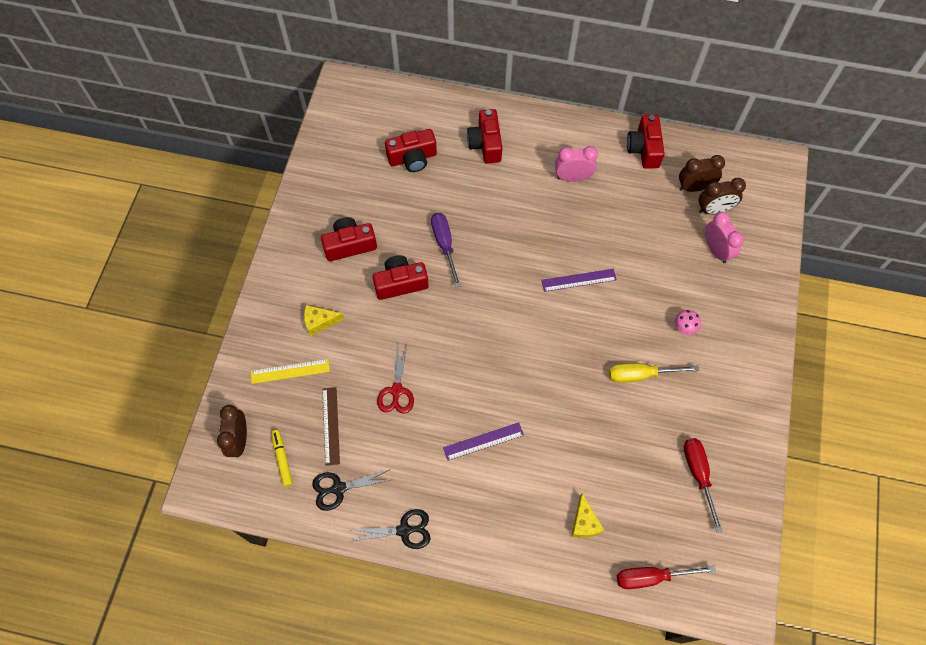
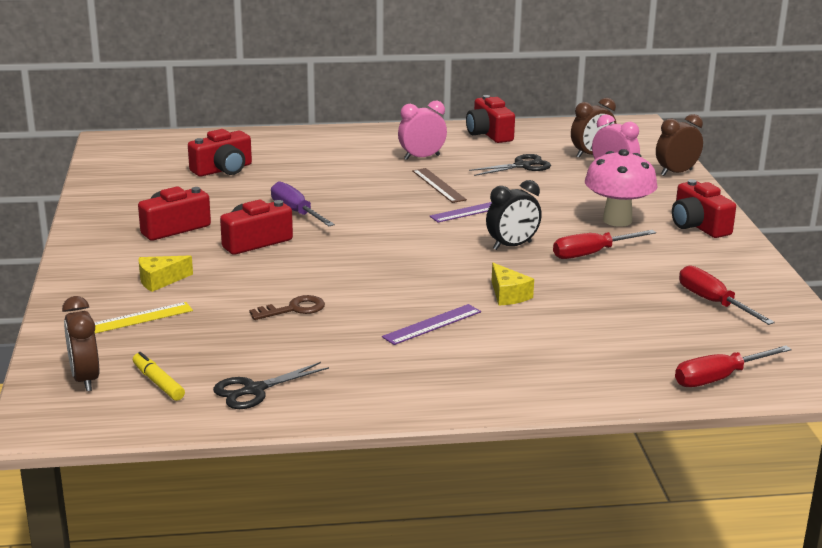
camera: 20 degrees left, 40 degrees down
(331, 425) = (216, 347): brown ruler -> brown ruler (438, 185)
(397, 390) = (293, 309): red scissors -> brown key
(404, 530) = (368, 404): black scissors -> black scissors (522, 166)
(486, 144) = (307, 152): red camera -> red camera (698, 226)
(584, 522) = (604, 356): yellow cheese -> yellow cheese (508, 295)
(585, 345) = (512, 246): none -> black clock
(640, 375) = (592, 254): yellow screwdriver -> red screwdriver
(684, 328) = (617, 220): pink mushroom -> pink mushroom, size x2.22
(694, 187) = (560, 146): brown clock -> brown clock (676, 172)

